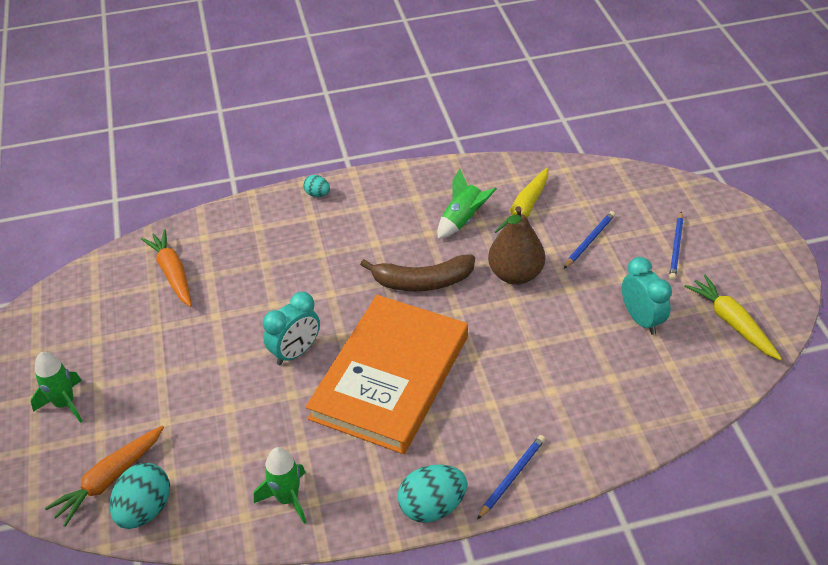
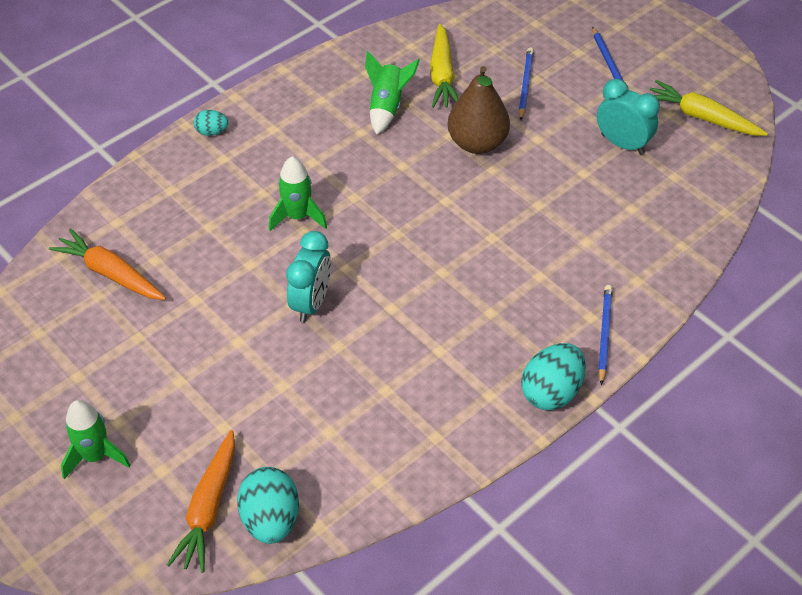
camera: 30 degrees left, 5 degrees up
(287, 498) = (409, 445): green rocket -> green rocket (297, 216)
(390, 377) = (425, 289): orange book -> none
(422, 281) = (390, 183): brown banana -> none

